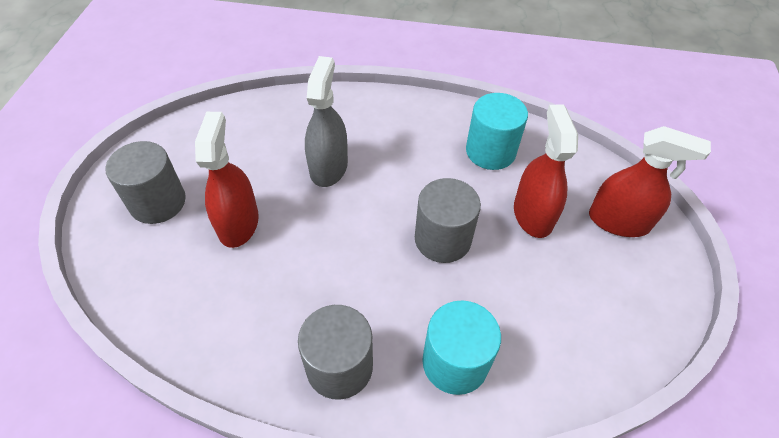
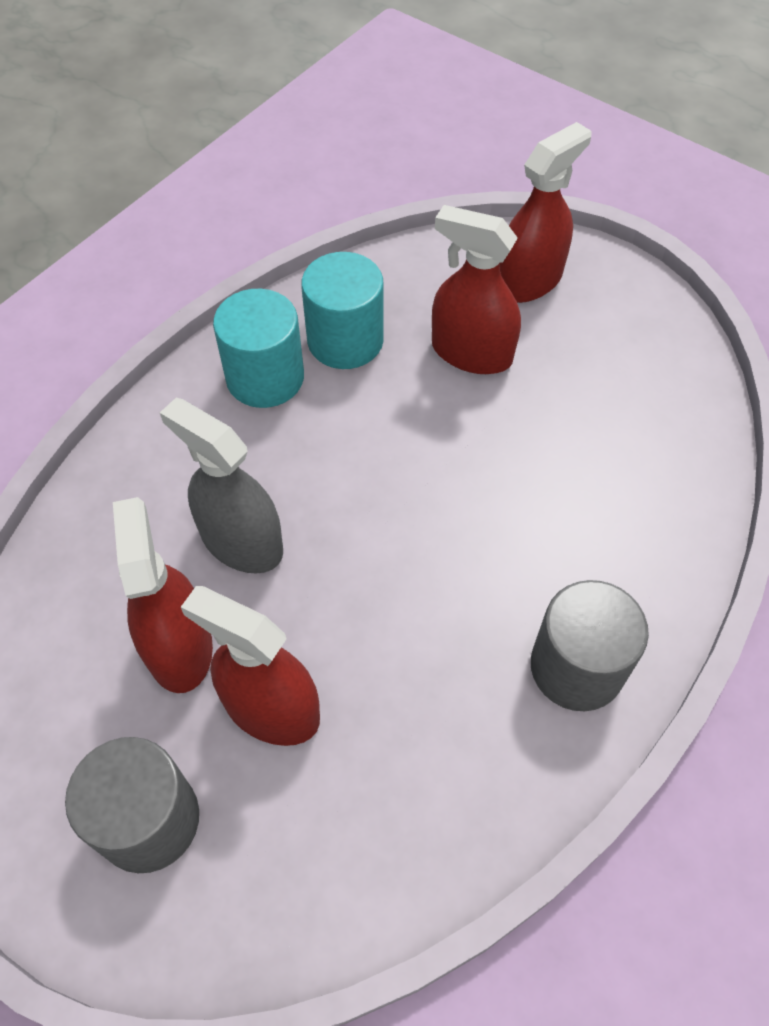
camera: 60 degrees left, 5 degrees up
(254, 170) = (179, 646): none -> red spray bottle
(442, 239) = (452, 464): grey cylinder -> none
(455, 362) = (629, 538): turquoise cylinder -> turquoise cylinder (265, 377)

